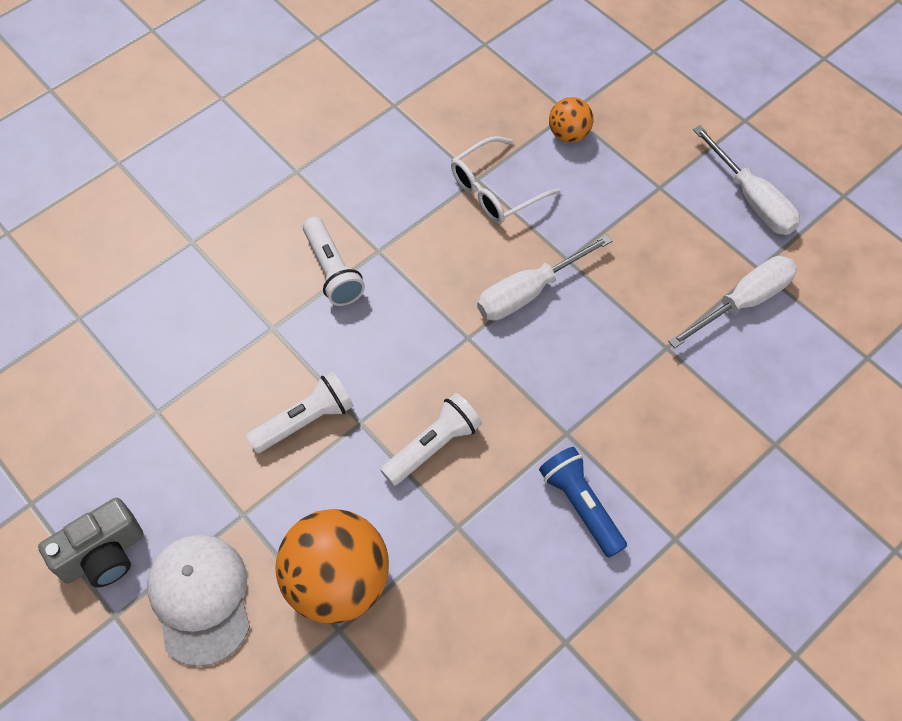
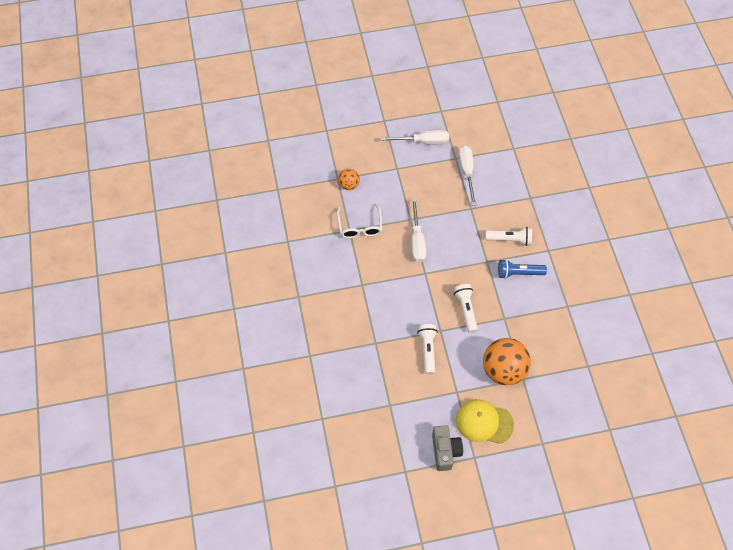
camera: 60 degrees left, 0 degrees up
(200, 598) = (484, 422): white cap -> yellow cap
(332, 270) = (361, 307): white flashlight -> white flashlight (510, 240)

